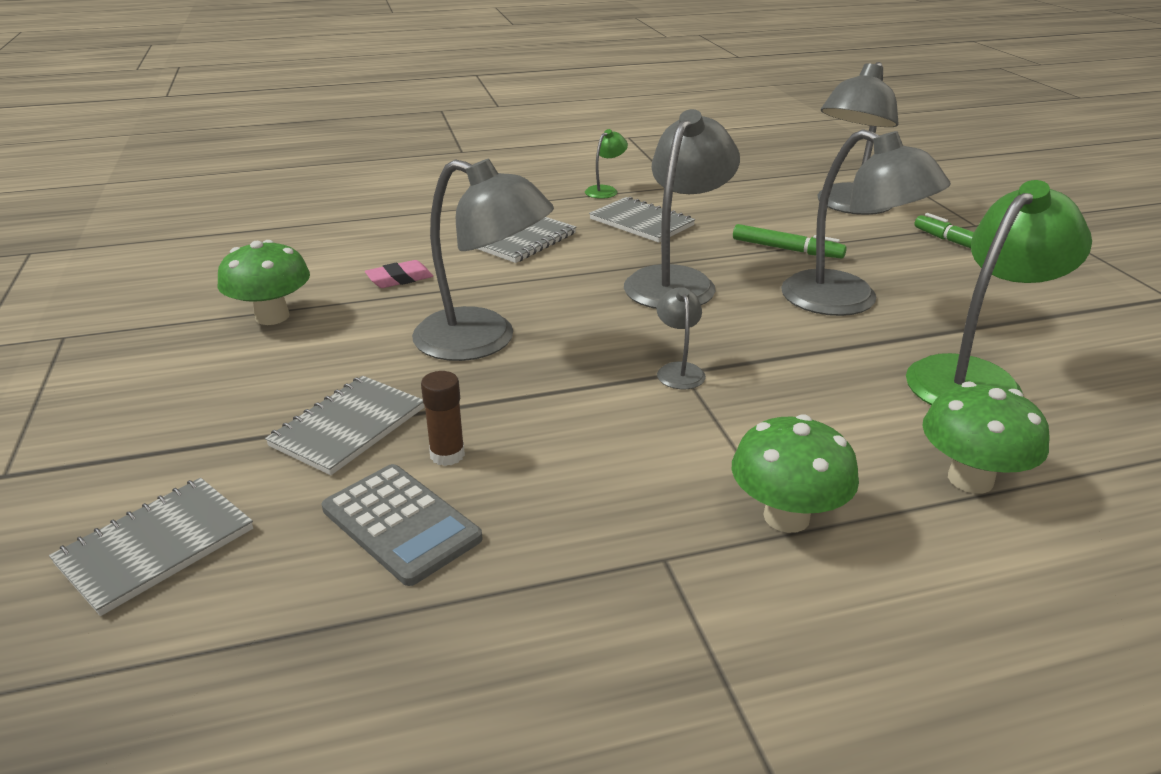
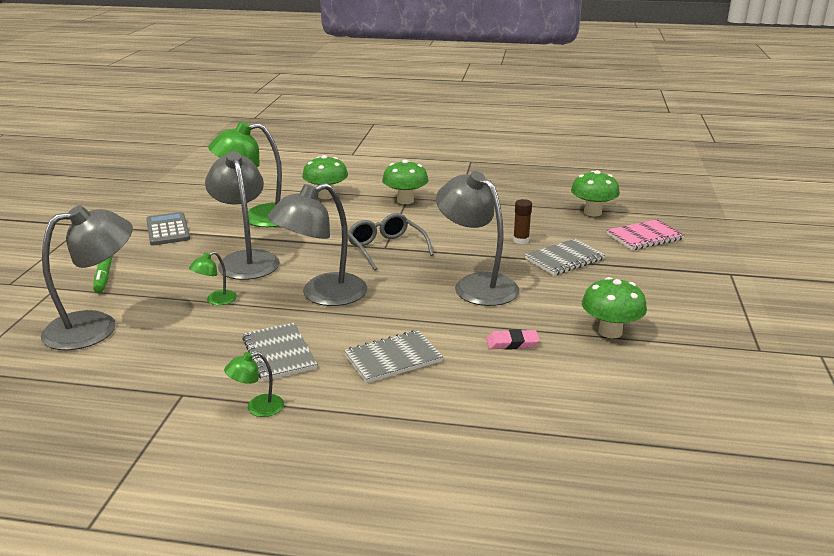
camera: 155 degrees left, 5 degrees down
(156, 546) = (644, 237): grey notebook -> pink notebook
(284, 618) = (592, 212): none -> green mushroom
(401, 524) = (547, 225): grey calculator -> grey calculator (167, 230)
(678, 370) = (386, 248): grey lamp -> grey glasses
(787, 249) = (216, 300): green marker -> green lamp

